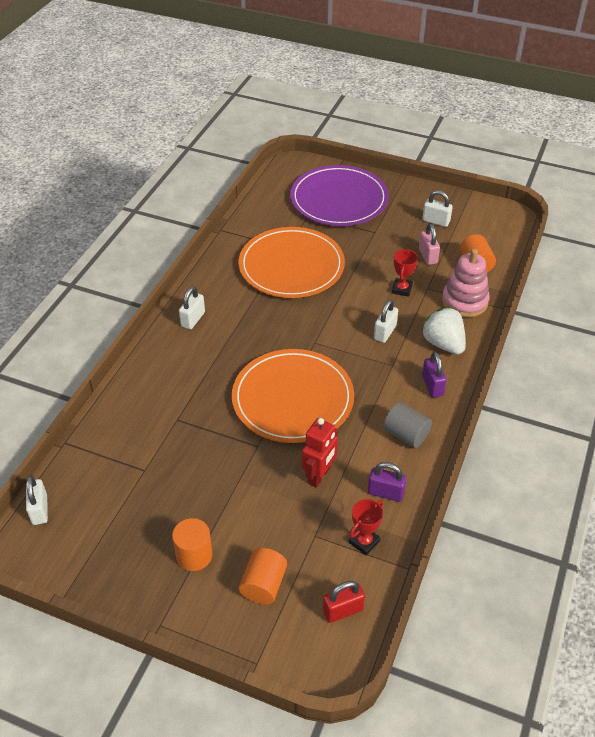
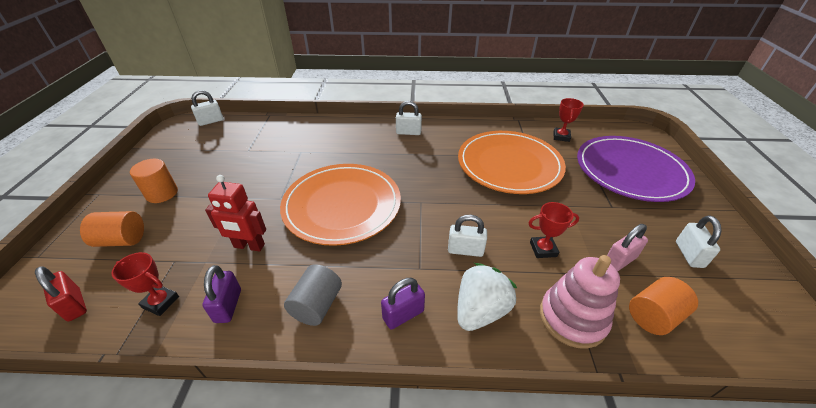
camera: 70 degrees right, 5 degrees down
(267, 215) = (561, 136): none -> red trophy

